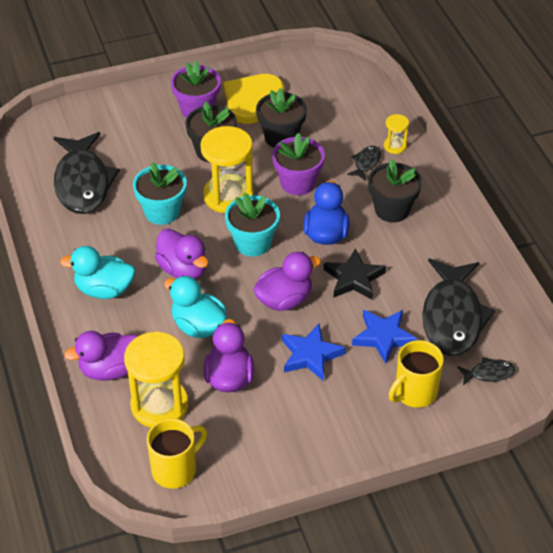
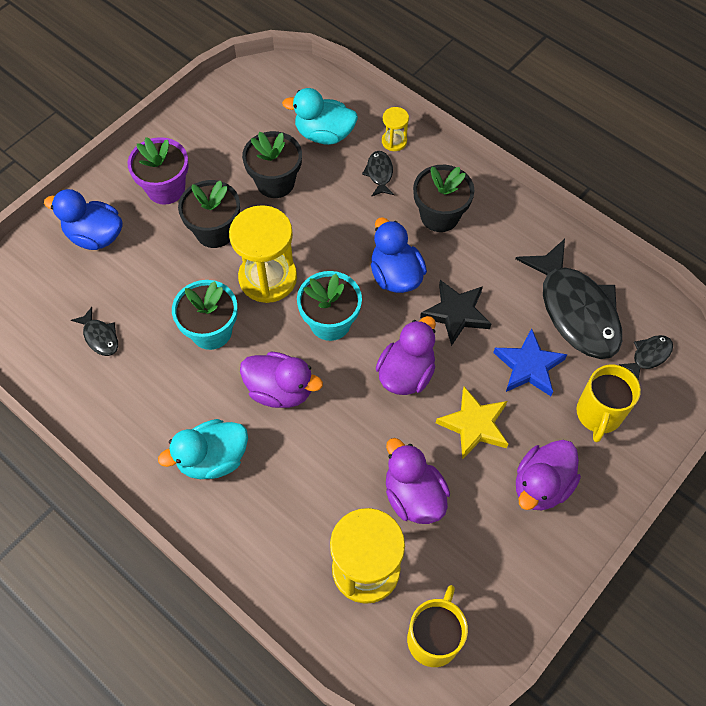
camera: 30 degrees left, 15 degrees up
(83, 182) = (100, 337): black fish -> black fish, size x0.43
(110, 369) = (285, 554): purple duck -> purple duck (541, 485)
(125, 119) = (95, 236): none -> blue duck
(198, 326) = (341, 451): turquoise duck -> turquoise duck (324, 134)
(252, 99) = (215, 151): yellow heart -> none
(297, 183) = (328, 229): purple flower pot -> none
(310, 355) = (474, 425): blue star -> yellow star

